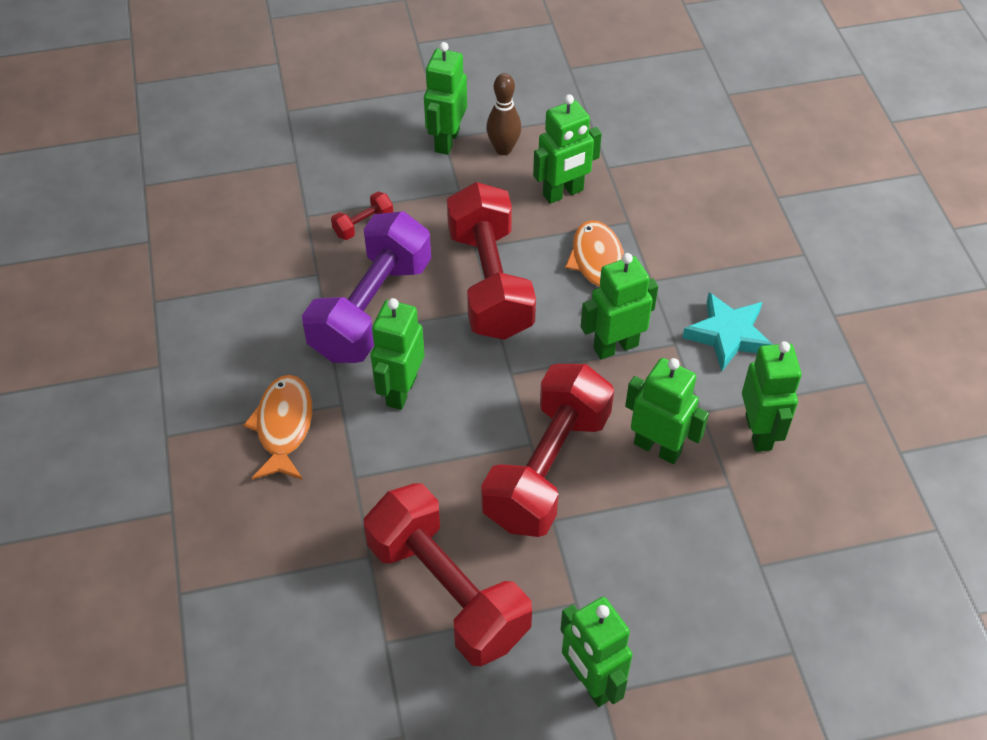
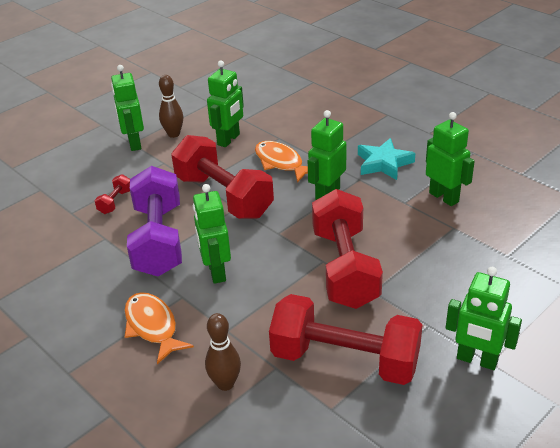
camera: 30 degrees left, 15 degrees down
(304, 544) = (225, 384): none -> brown bowling pin
(658, 448) = (397, 229): green robot -> none

